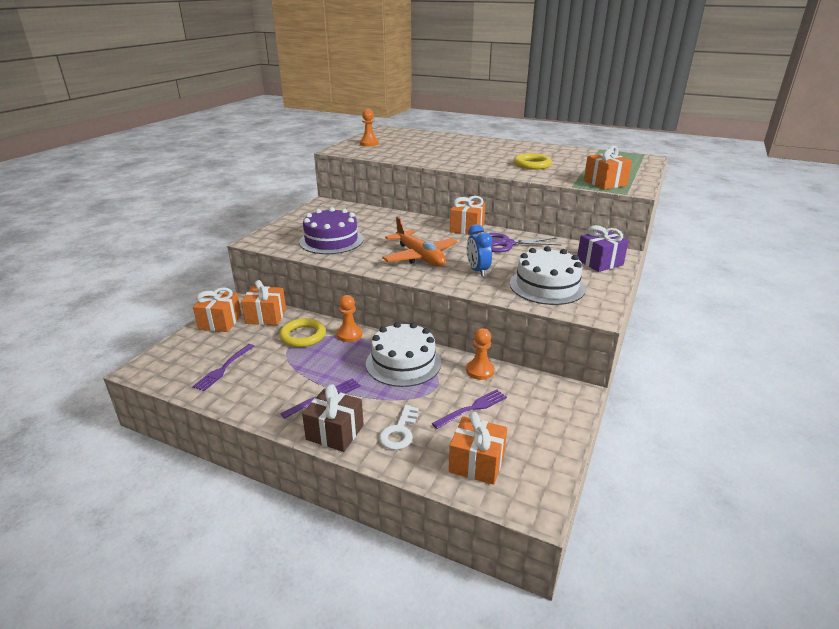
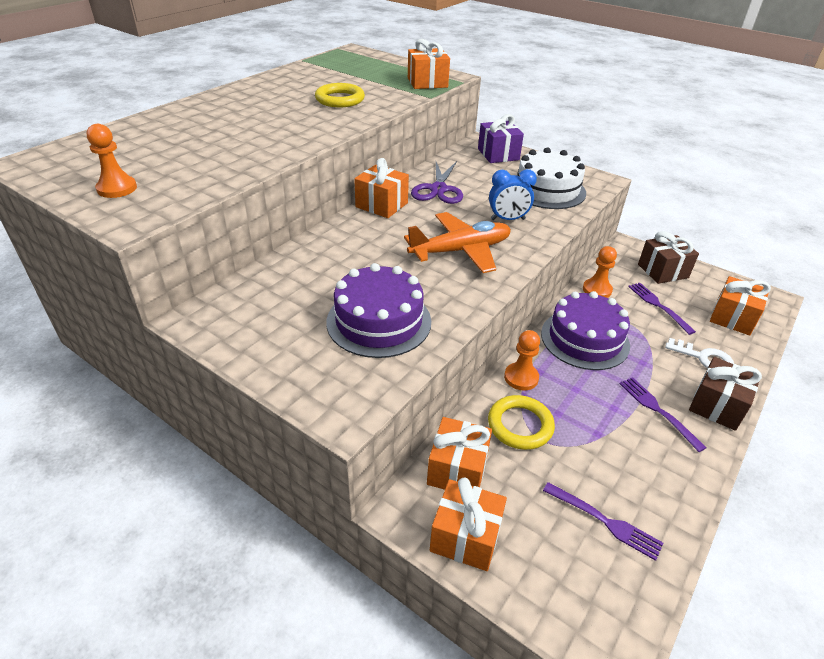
camera: 80 degrees left, 10 degrees up
(403, 363) = (584, 339): white cake -> purple cake
(541, 416) = (663, 271): none -> brown gift

